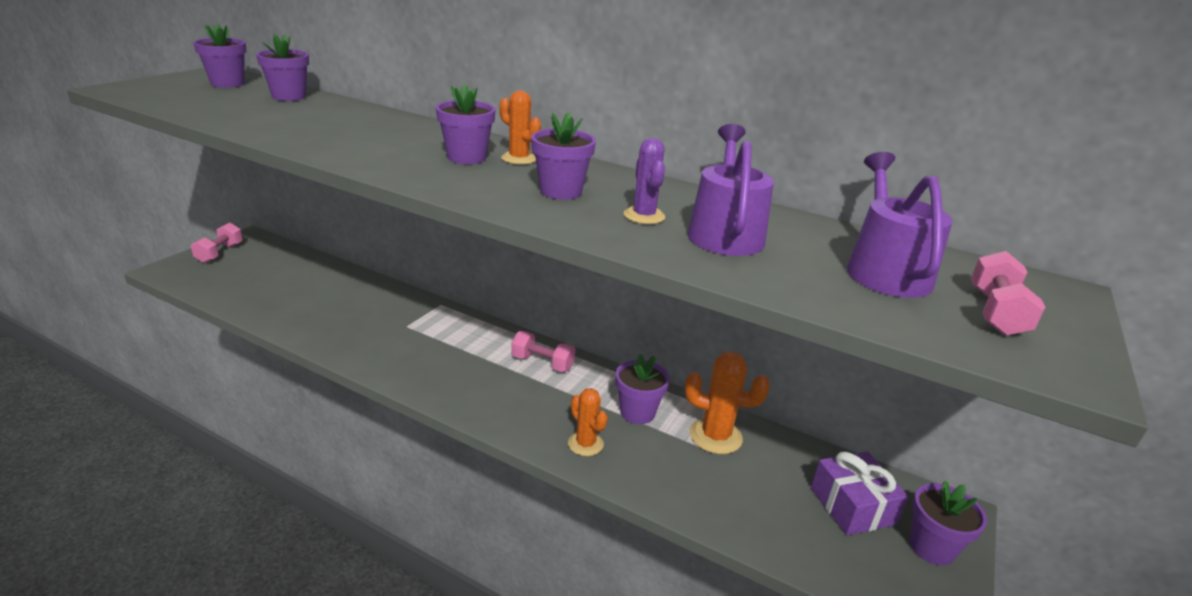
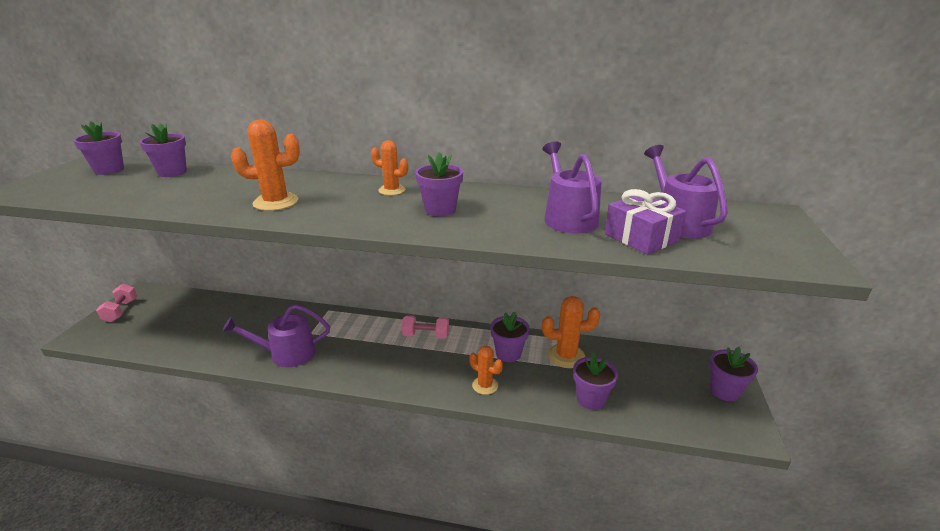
camera: 15 degrees left, 0 degrees up
(368, 343) = (287, 354): none -> purple watering can
(372, 147) = (276, 202): none -> orange cactus
(466, 157) = (353, 197): purple flower pot -> purple flower pot (590, 399)
(644, 216) = (509, 216): purple cactus -> none
(852, 506) = (669, 378): purple gift -> purple gift (641, 237)
(996, 313) = (754, 236): pink dumbbell -> none

